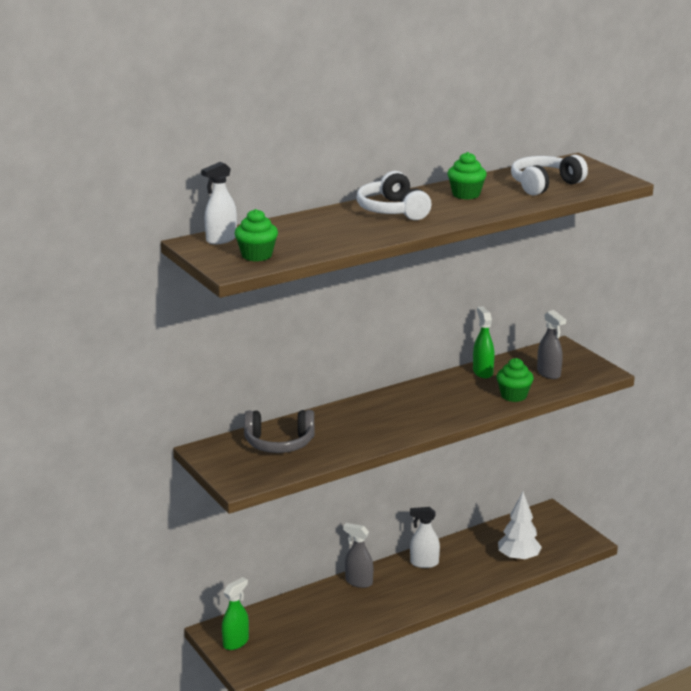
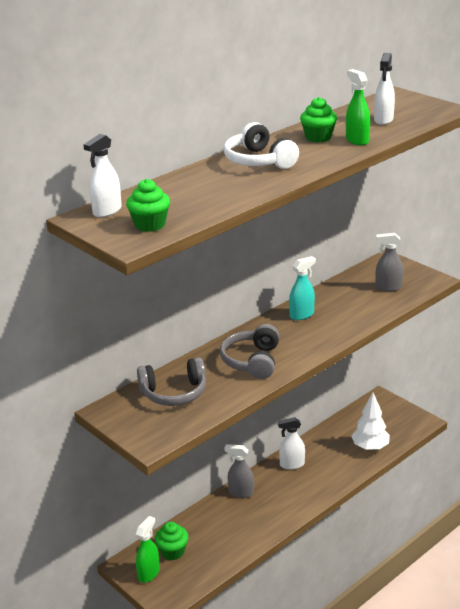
camera: 10 degrees left, 5 degrees up
(371, 425) = (252, 361): none -> grey headphones
(442, 388) = (302, 315): none -> turquoise spray bottle
(482, 372) = (330, 294): green spray bottle -> green spray bottle (357, 140)
(513, 396) = (367, 313): green cupcake -> green cupcake (172, 551)
(544, 185) = (383, 120): white headphones -> white spray bottle
(549, 373) = (388, 287): grey spray bottle -> grey spray bottle turned 135 degrees clockwise

